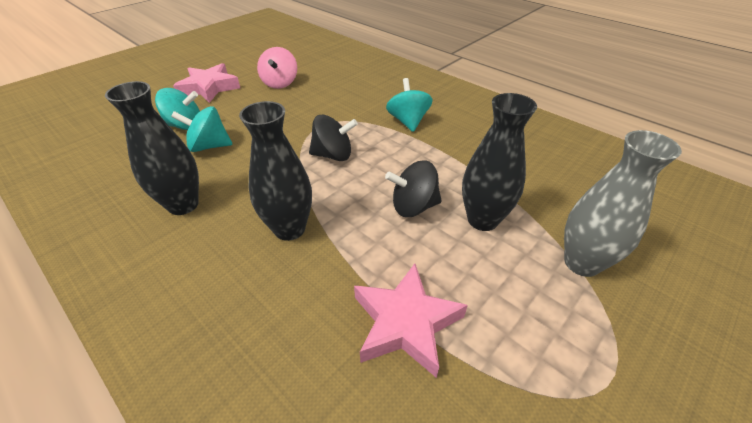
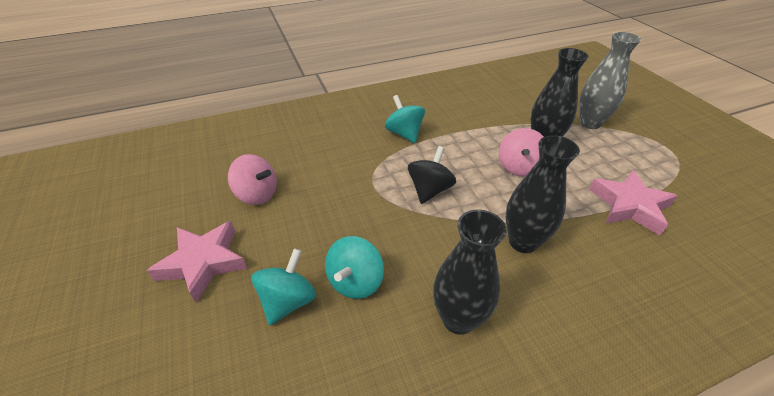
camera: 65 degrees left, 0 degrees up
(408, 121) = (404, 133): turquoise spinning top -> turquoise spinning top turned 45 degrees clockwise
(413, 206) = (518, 167): black spinning top -> pink spinning top

